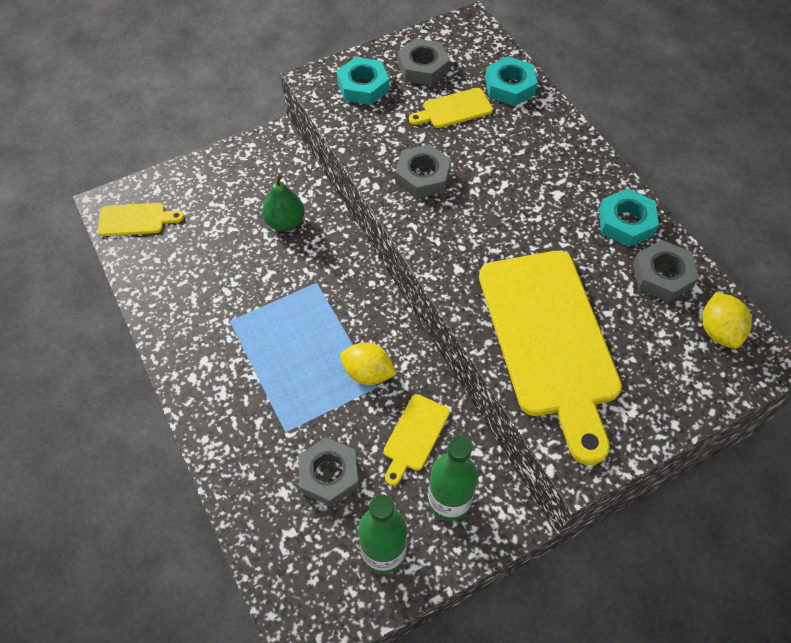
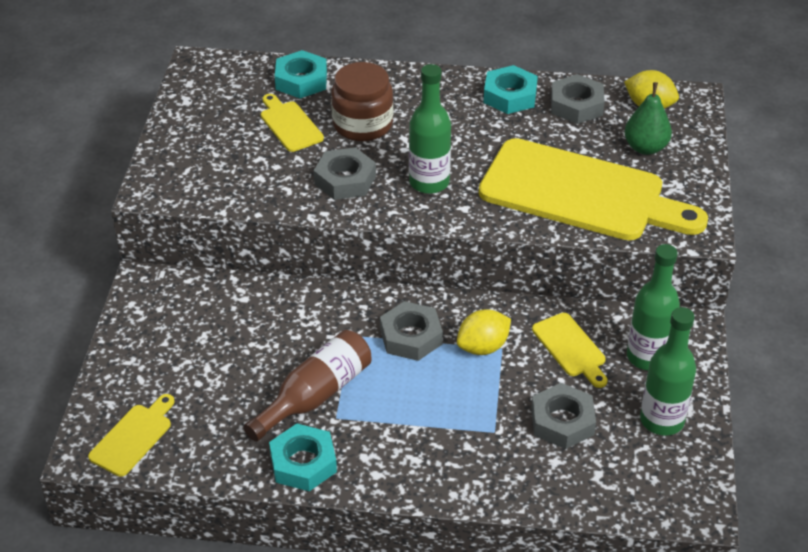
camera: 55 degrees left, 15 degrees down
(241, 296) = (315, 395): none -> brown bottle
(285, 222) = (259, 324): green pear -> green pear (645, 148)
(363, 86) = (196, 165): turquoise nut -> turquoise nut (303, 463)
(423, 67) = (218, 118): grey nut -> grey nut (411, 337)
(454, 109) = (289, 124): yellow cutting board -> yellow cutting board turned 135 degrees clockwise
(467, 229) = (429, 182): none -> green bottle
(495, 150) = (362, 124): none -> brown jar

